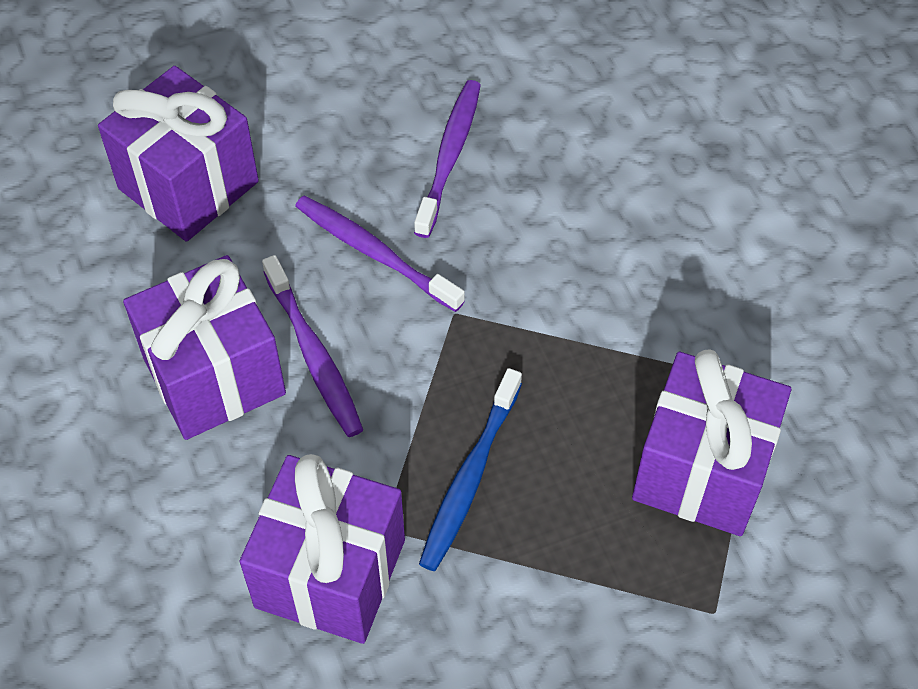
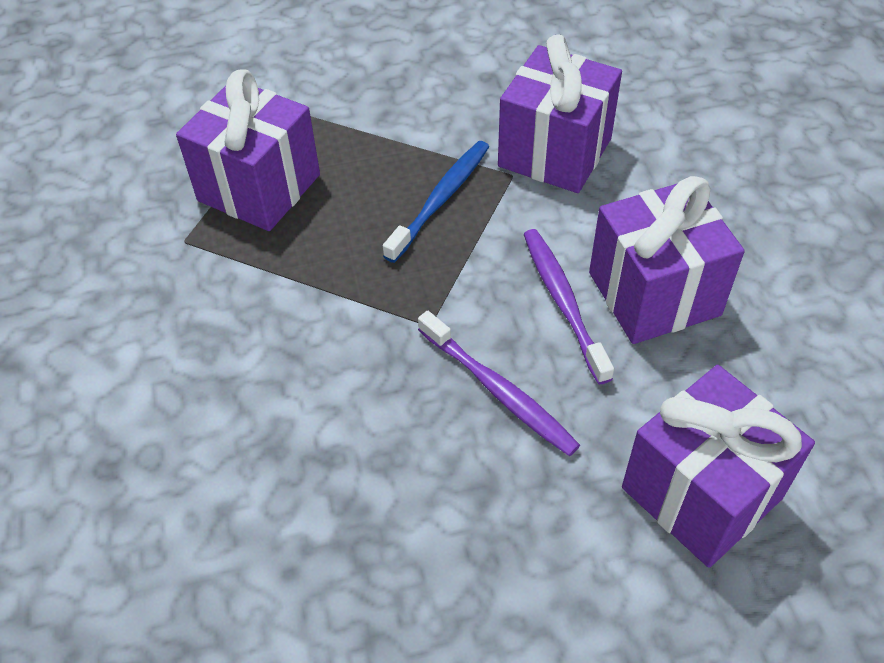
camera: 170 degrees left, 5 degrees down
(449, 156) = (402, 494): purple toothbrush -> none

